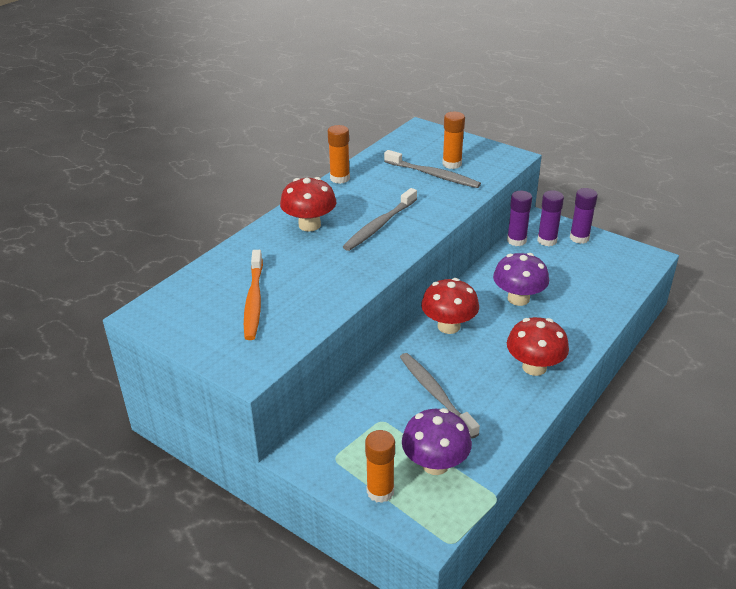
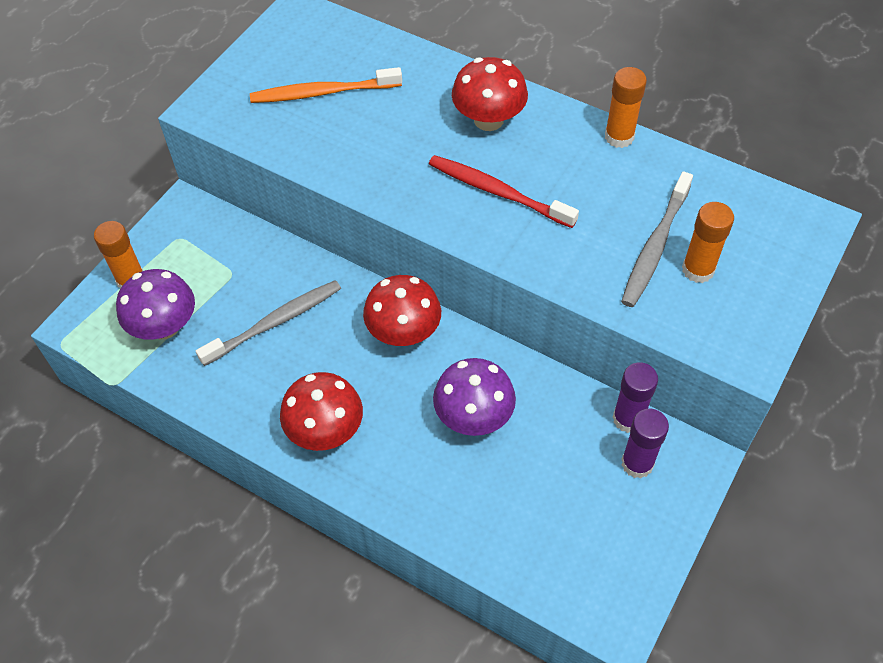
camera: 85 degrees right, 20 degrees up
(379, 226) = (497, 192): grey toothbrush -> red toothbrush
(579, 238) = (655, 514): purple glue stick -> none

